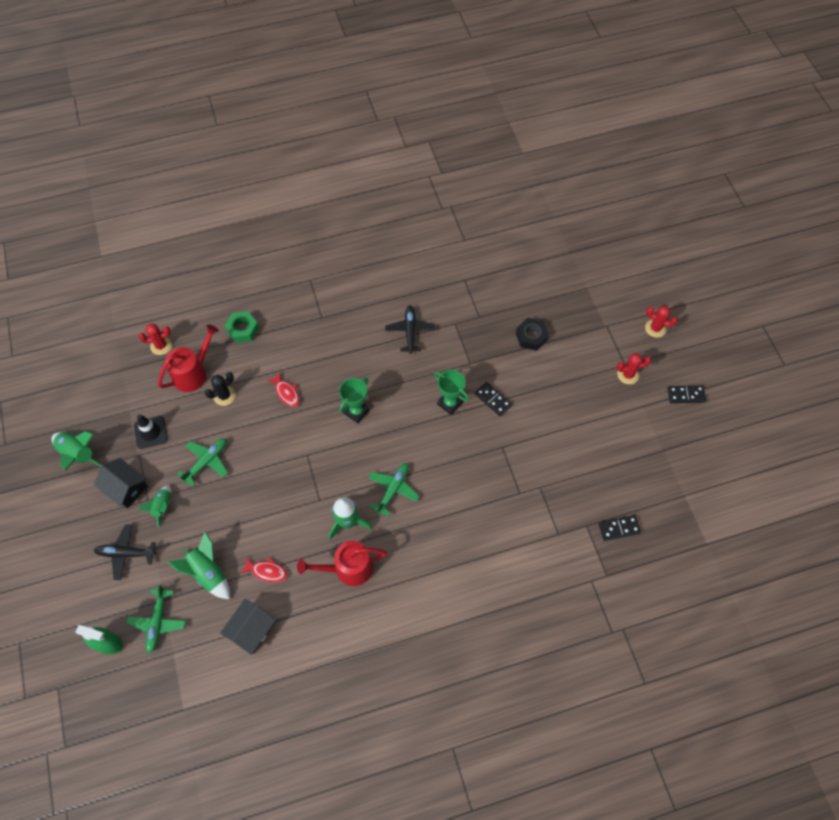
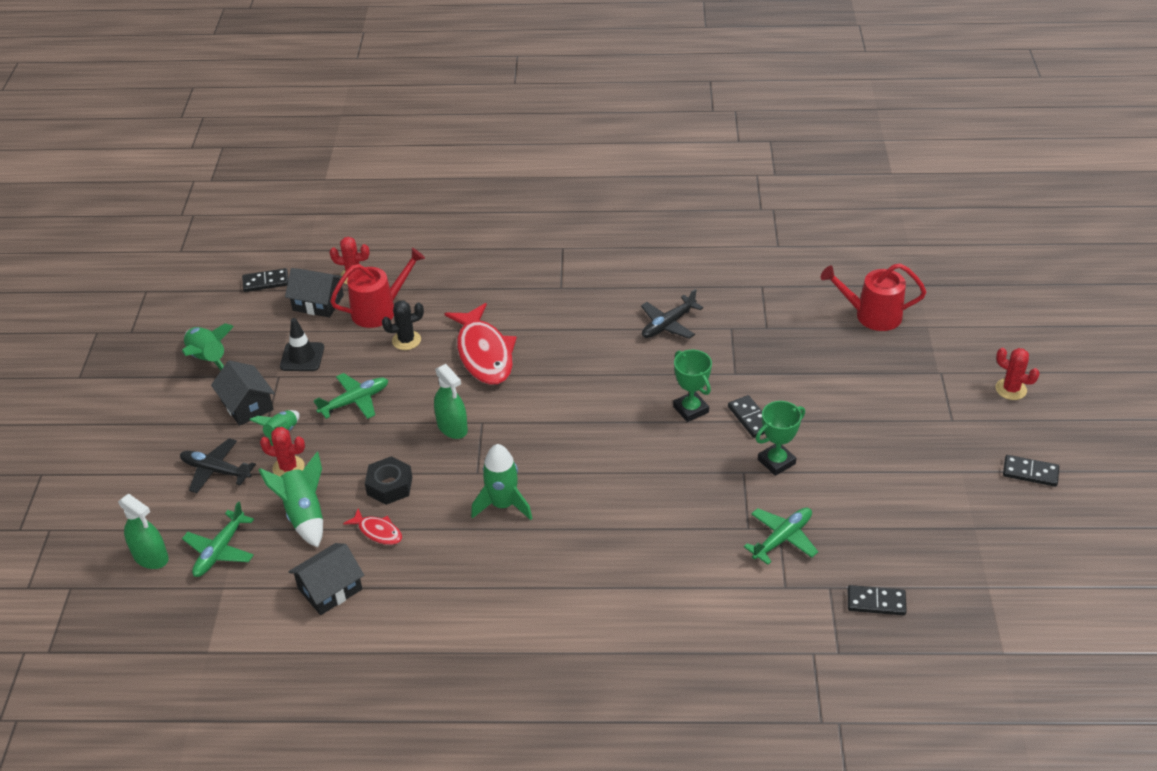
camera: 20 degrees right, 20 degrees down
(94, 369) = (266, 282): none -> black domino
(143, 378) = (318, 303): none -> black house
(243, 330) = (458, 280): green nut -> none
(286, 393) = (484, 354): red fish -> red fish, size x2.09
(287, 465) = (452, 427): none -> green spray bottle
(348, 568) = (483, 554): red watering can -> red watering can (872, 315)
(356, 411) = (564, 391): green trophy -> green trophy (776, 462)
(393, 490) = (577, 484): green plane -> green plane (782, 539)
(410, 331) = (668, 324): black plane -> black plane turned 150 degrees counterclockwise
(531, 337) = (829, 363): black nut -> black nut (389, 486)
(628, 374) = (952, 432): red cactus -> red cactus (288, 468)

